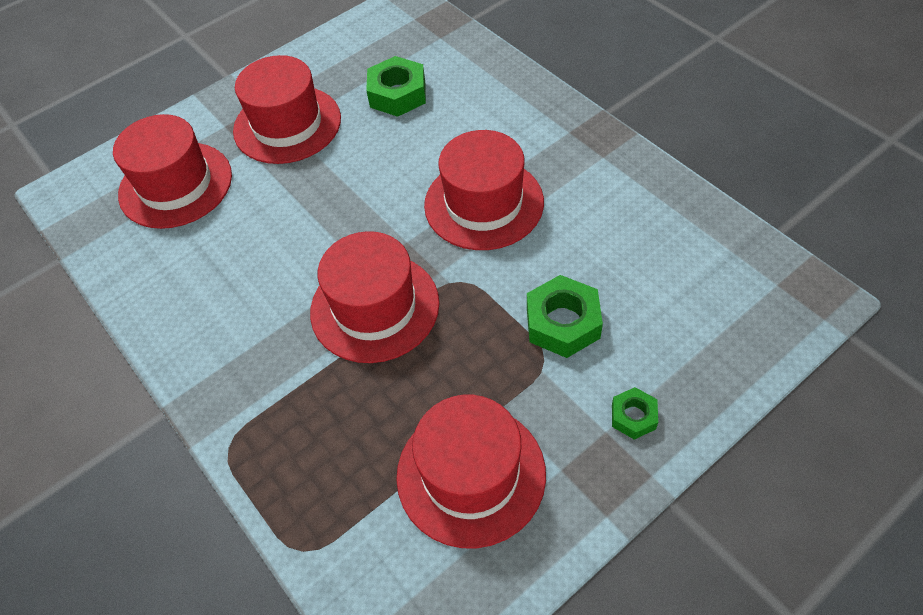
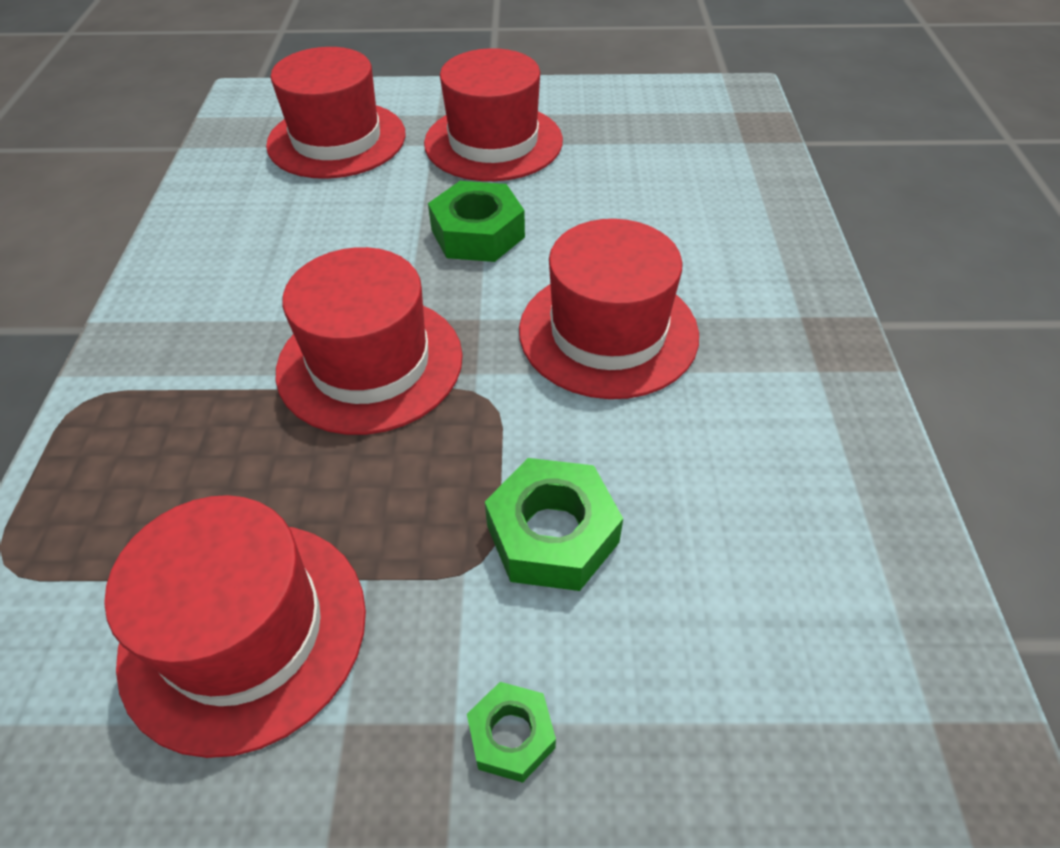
camera: 35 degrees right, 5 degrees down
(397, 94) = (635, 171): green nut -> green nut (477, 233)

